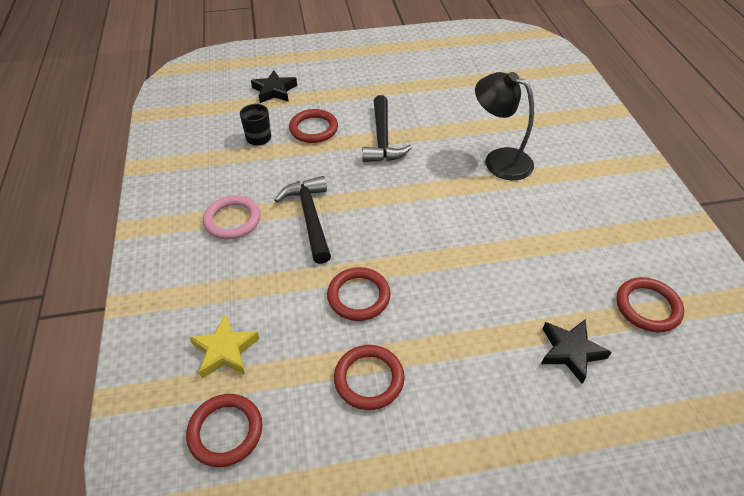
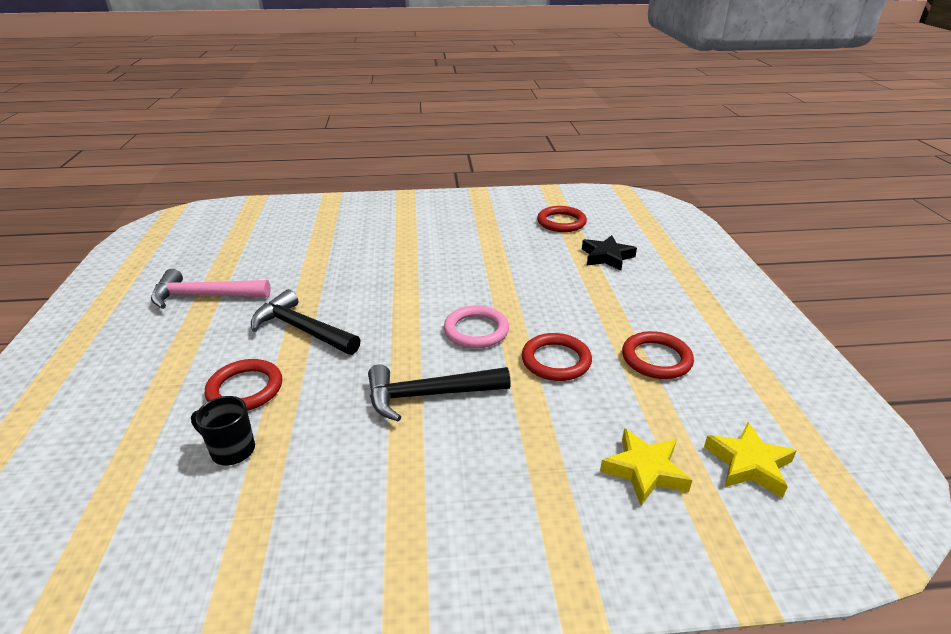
camera: 85 degrees left, 15 degrees down
(225, 431) = (748, 464): red ring -> yellow star
(232, 220) = (416, 475): pink ring -> pink ring (476, 330)
(274, 91) = (111, 434): black star -> none
(382, 139) = (302, 329): black hammer -> black hammer turned 150 degrees counterclockwise
(416, 83) = (204, 296): none -> pink hammer
(499, 160) = (375, 259): black lamp -> none

